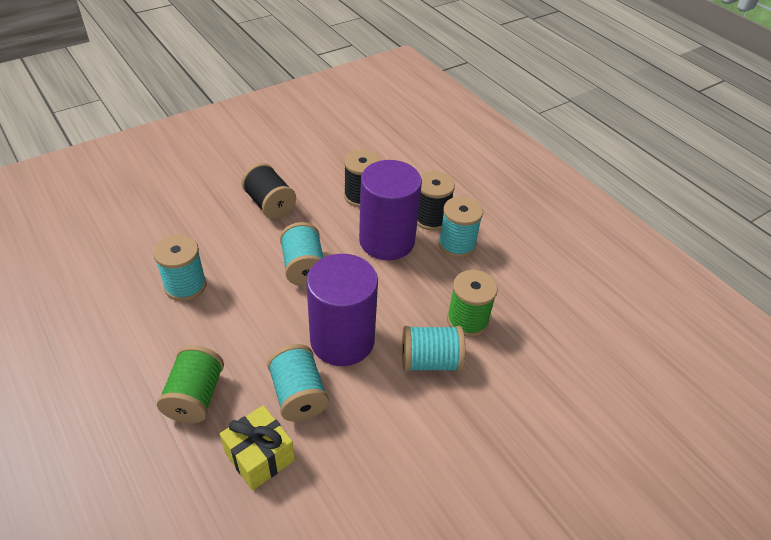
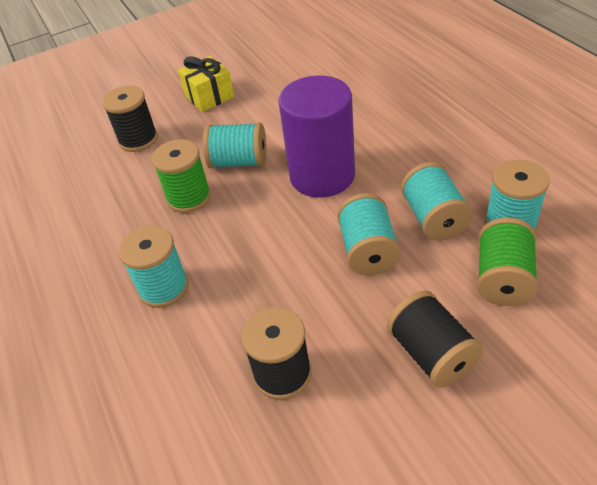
camera: 165 degrees left, 0 degrees up
(195, 396) = (455, 129): green spool -> green spool (503, 278)
(260, 456) = (389, 98): yellow gift -> yellow gift (209, 96)
(298, 395) = (363, 134): turquoise spool -> turquoise spool (433, 218)
(387, 241) = (256, 291): purple cylinder -> none
(431, 218) = (184, 330): black spool -> black spool (138, 139)

